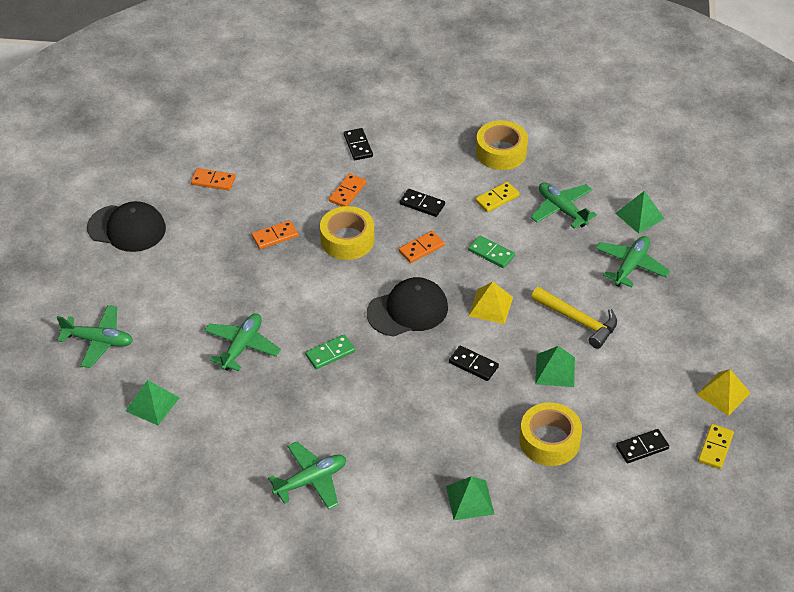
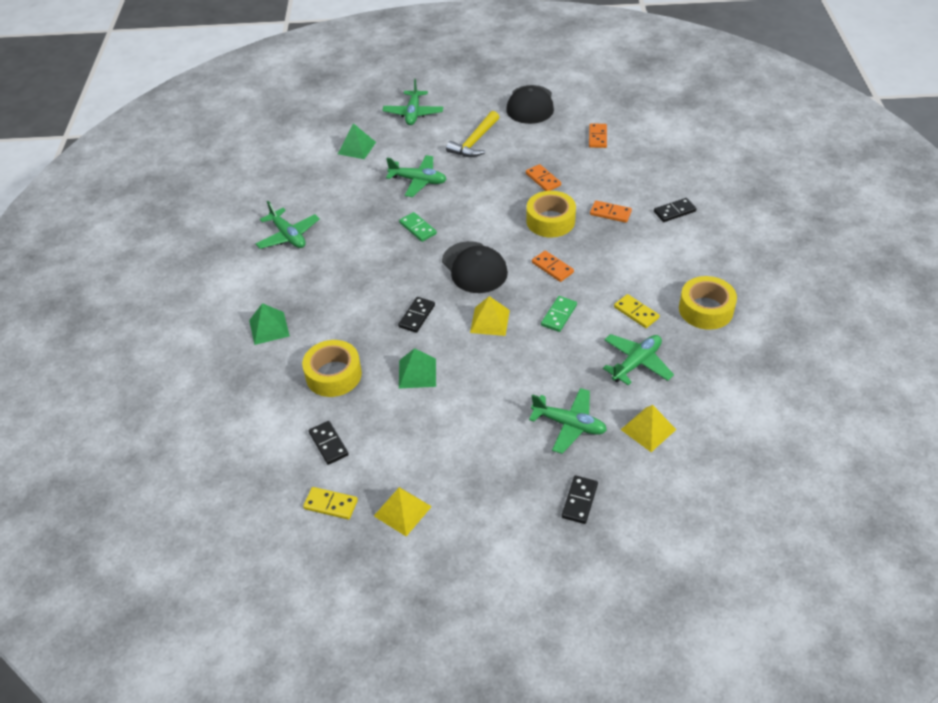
camera: 85 degrees right, 0 degrees up
(422, 204) = (610, 262): black domino -> black domino (579, 501)
(578, 321) = (483, 386): yellow hammer -> yellow hammer (475, 142)
(640, 216) = (648, 429): green pyramid -> yellow pyramid

